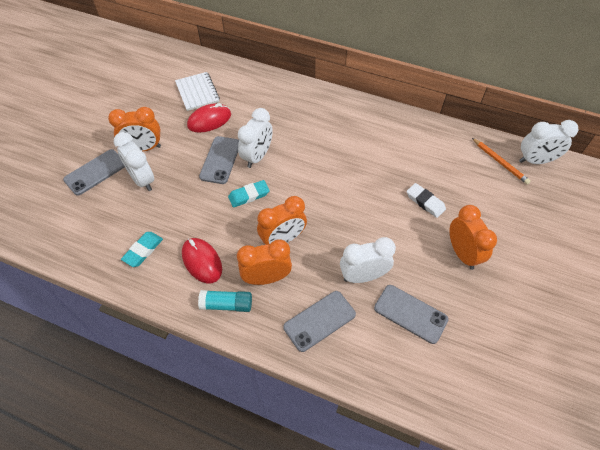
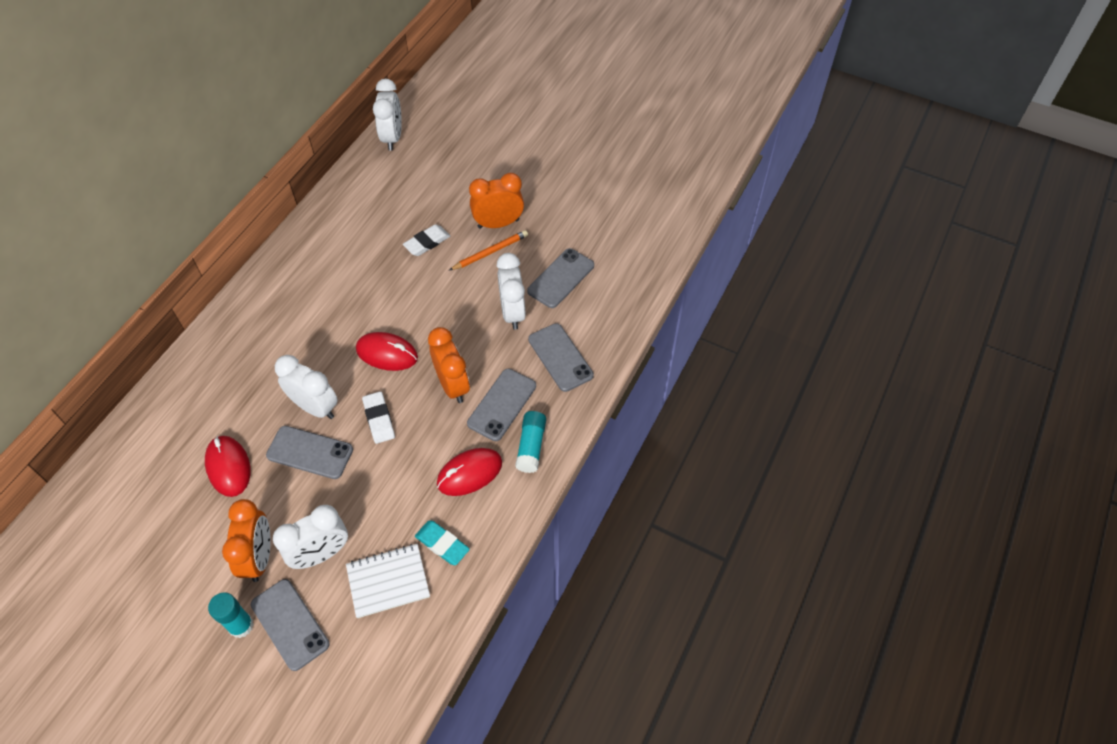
camera: 85 degrees left, 0 degrees up
(98, 148) = (241, 625): none -> turquoise glue stick
(197, 92) = (162, 485): white notebook -> white notebook (388, 581)
(249, 195) = (379, 419): turquoise eraser -> white eraser
(266, 278) = (502, 404): orange clock -> grey phone
(308, 191) = (387, 353): none -> red mouse
(500, 162) = (387, 167): orange pencil -> orange pencil (490, 252)

